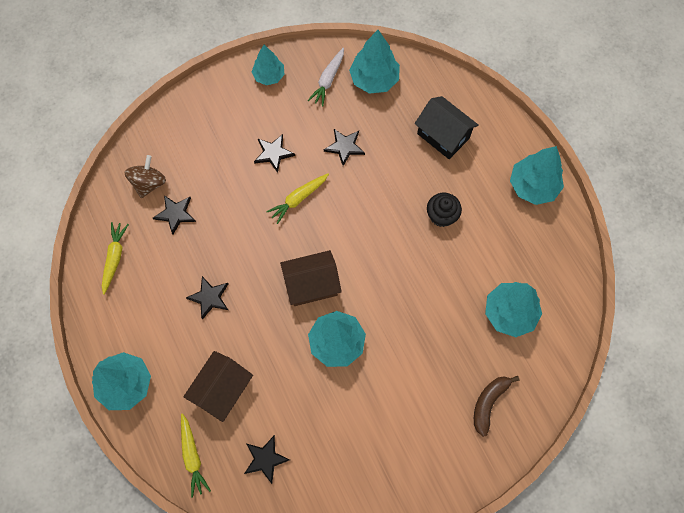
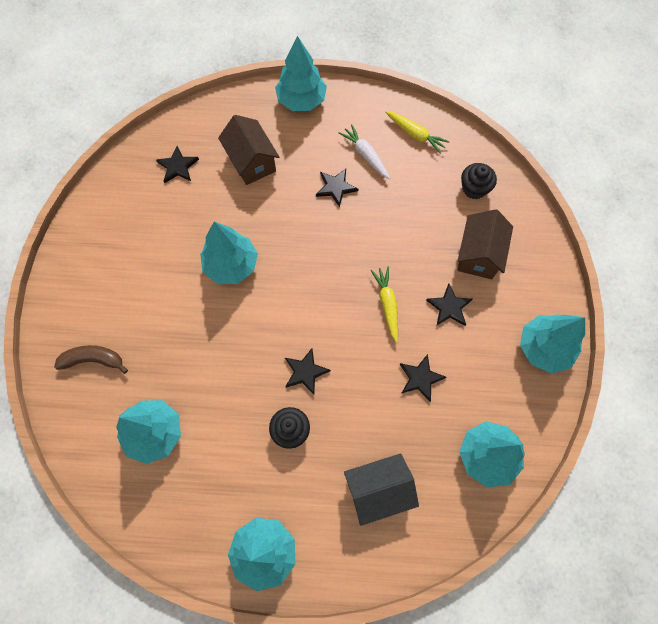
camera: 120 degrees right, 0 degrees up
(149, 183) = (474, 188): brown spinning top -> black cupcake
(175, 214) = (431, 196): black star -> black star (305, 372)
(192, 456) = (215, 120): yellow carrot -> none
(269, 76) = (543, 348): turquoise tree -> turquoise tree, size x1.53
(311, 285) = (296, 272): brown house -> brown house (478, 255)
(328, 80) = (510, 405): white carrot -> white carrot (365, 155)
(488, 403) = (93, 360): brown banana -> brown banana turned 60 degrees counterclockwise

